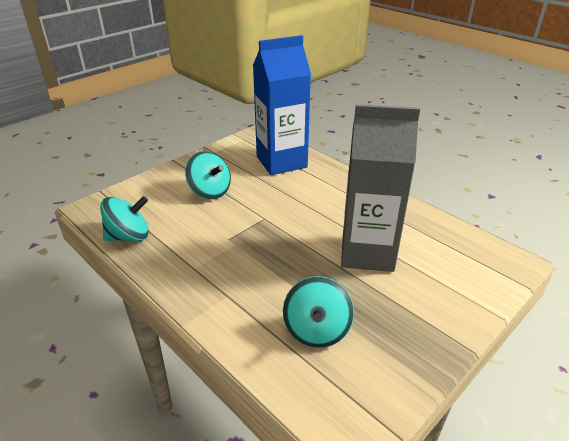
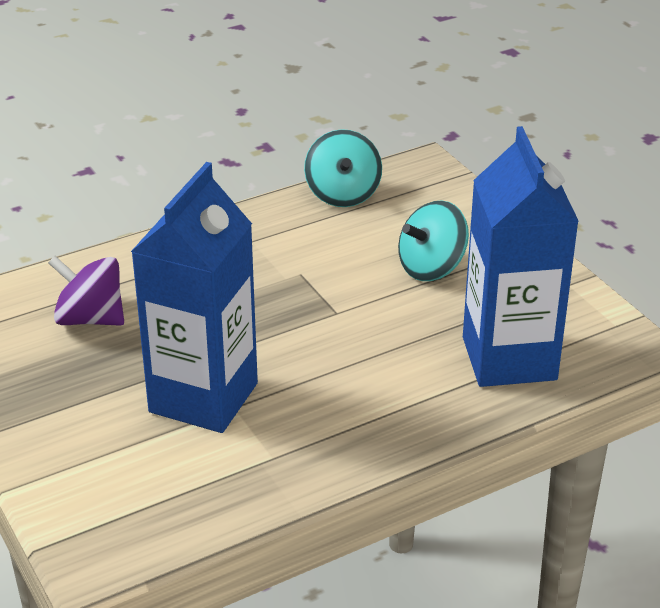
camera: 105 degrees right, 0 degrees up
(317, 330) = (90, 318): turquoise spinning top -> purple spinning top
(367, 252) = (203, 398): grey carton -> blue carton

